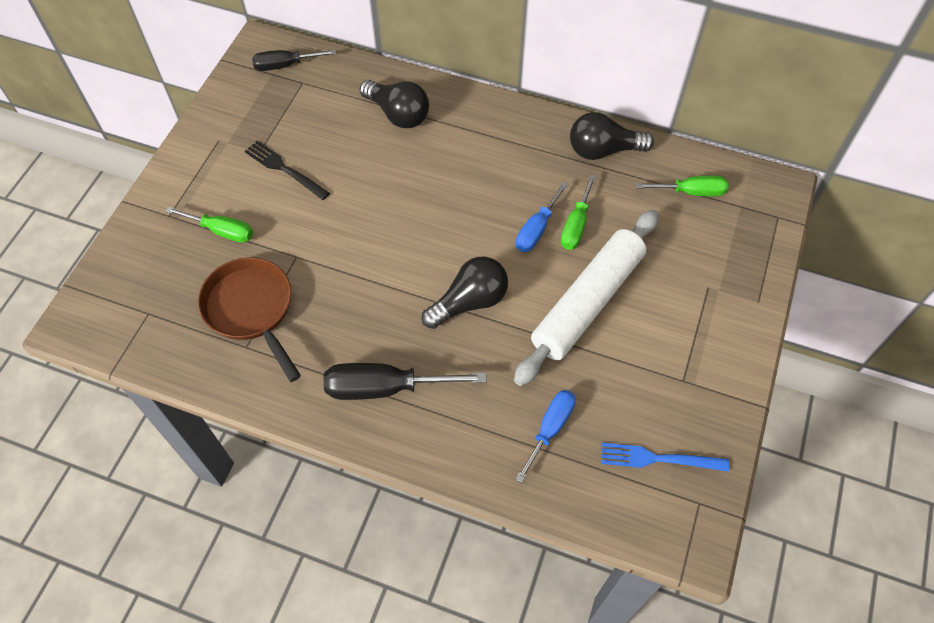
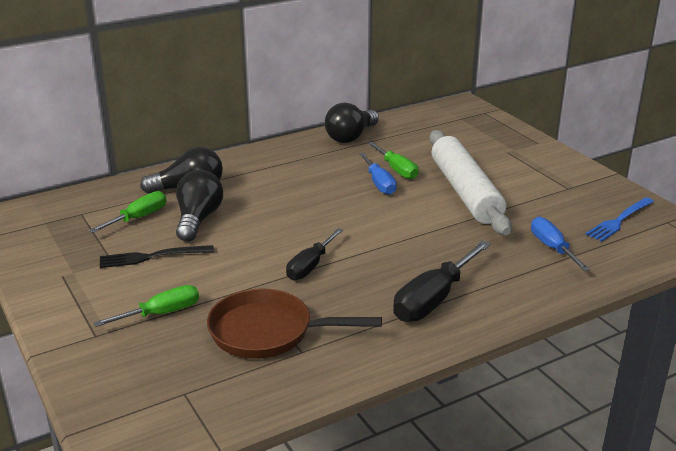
camera: 50 degrees left, 30 degrees down
(285, 65) = (49, 213): black screwdriver -> black screwdriver (310, 266)
(470, 302) = (404, 232): black light bulb -> black light bulb (198, 219)
(691, 192) = (428, 126): green screwdriver -> green screwdriver (138, 218)

